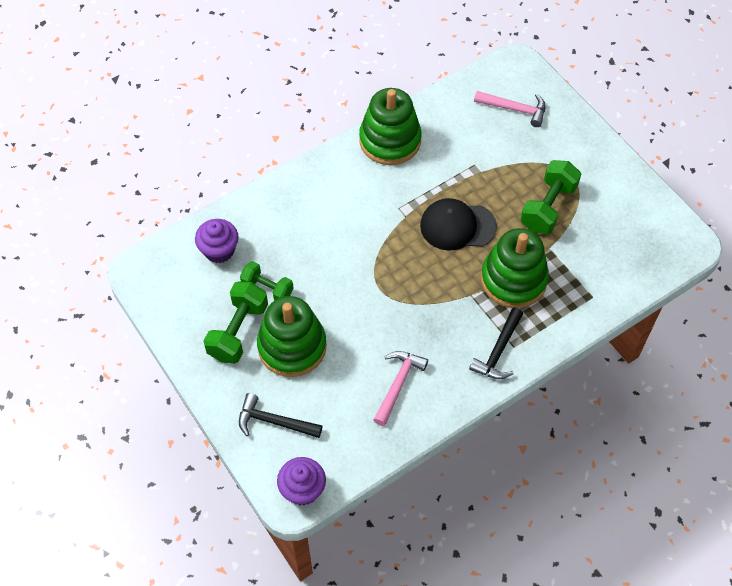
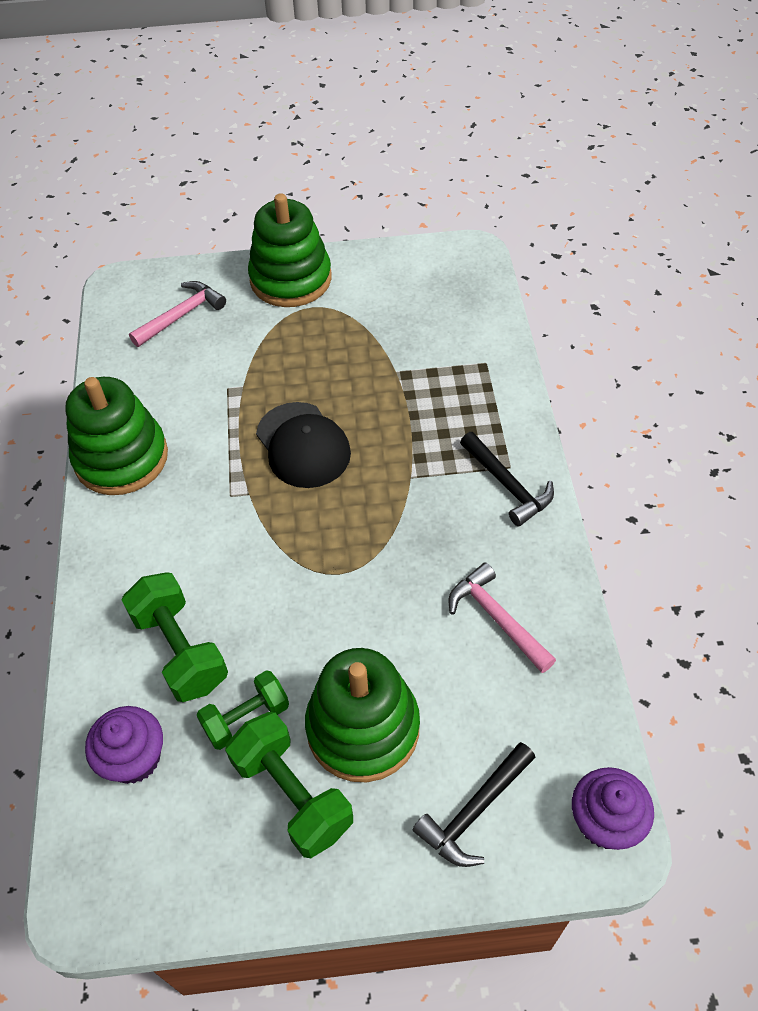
camera: 60 degrees left, 5 degrees down
(457, 226) = (303, 445): black cap -> black cap turned 60 degrees counterclockwise
(513, 280) = (417, 424): green stacking toy -> green stacking toy (291, 279)
(548, 207) = (339, 347): green dumbbell -> green dumbbell (180, 649)

